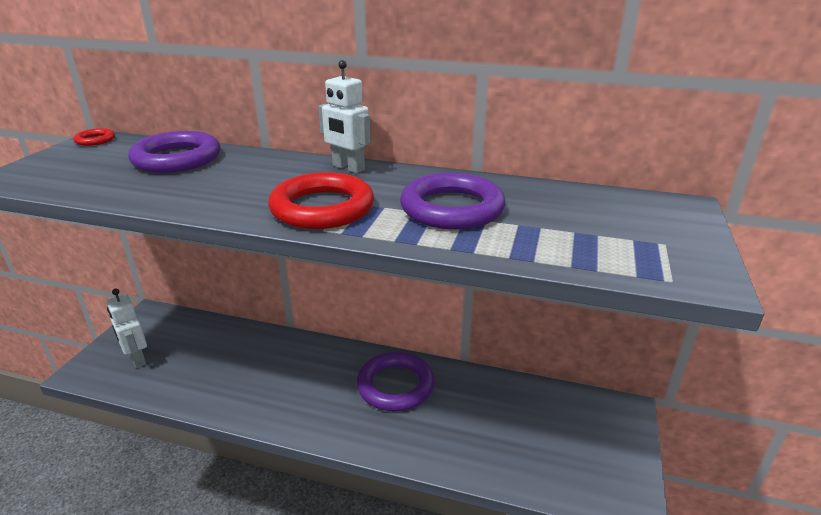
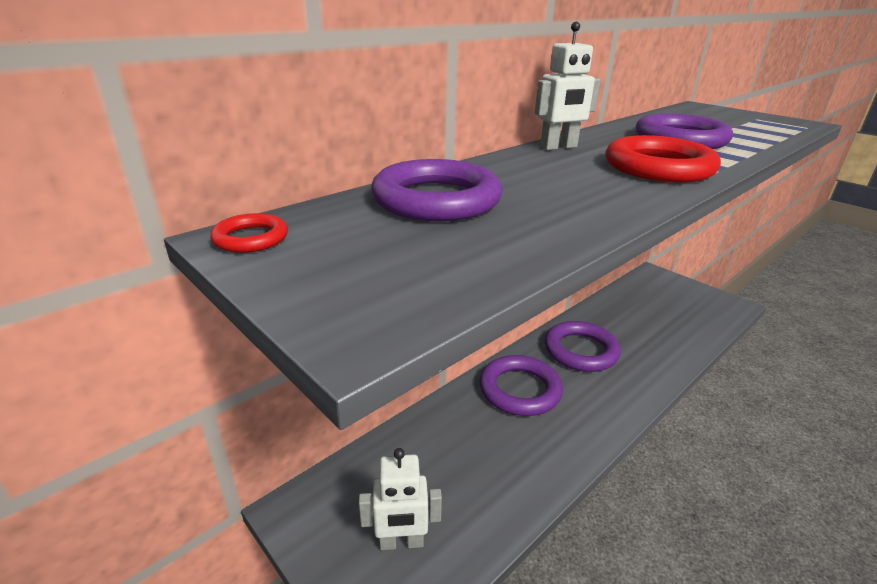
camera: 60 degrees left, 0 degrees up
(310, 365) = (520, 390): none -> purple ring

